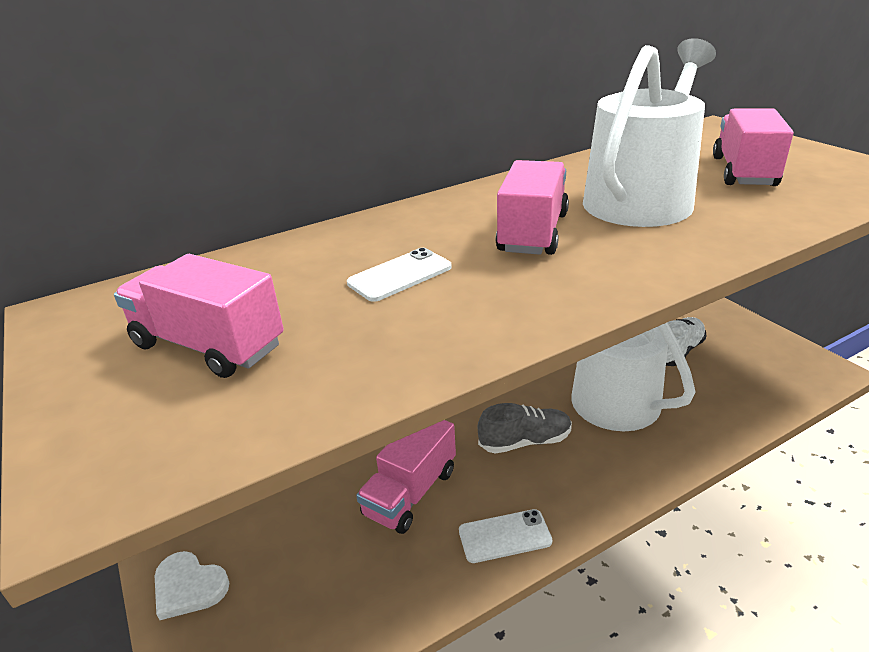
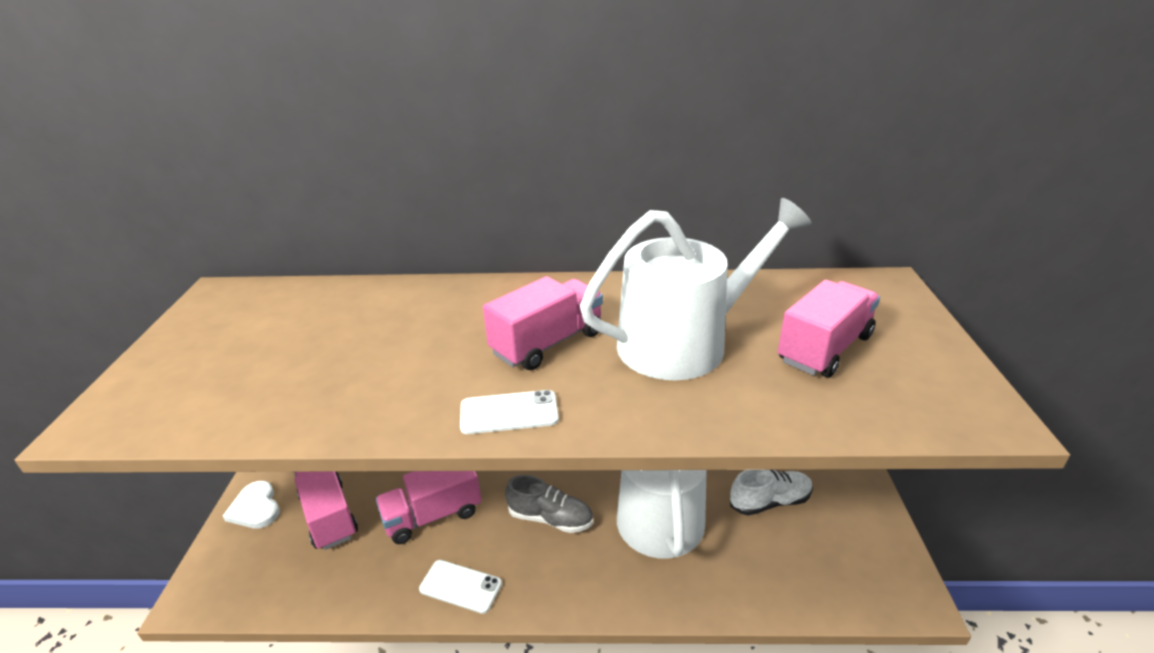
camera: 30 degrees right, 0 degrees up
(208, 345) = (249, 352): pink truck -> pink truck (329, 516)
(400, 275) = (412, 344): white phone -> white phone (509, 413)

